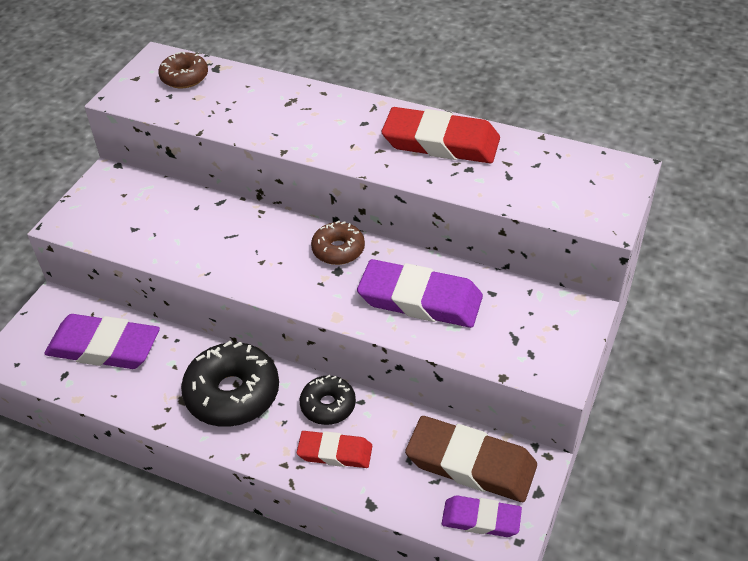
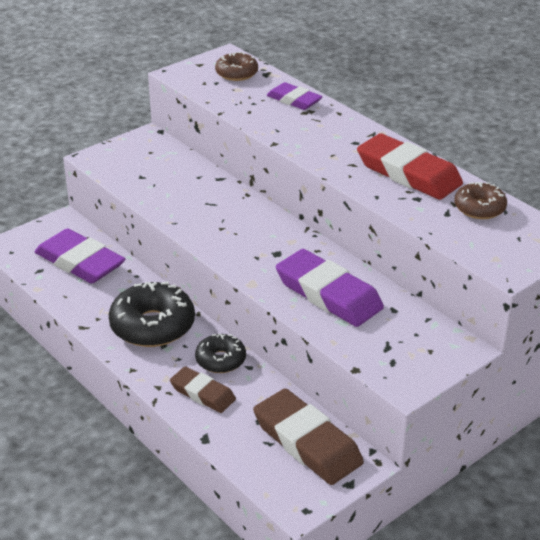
camera: 25 degrees right, 10 degrees down
(335, 452) = (202, 393): red eraser -> brown eraser
(338, 250) = (288, 239): brown donut -> brown donut (479, 208)
(481, 519) = (286, 483): purple eraser -> purple eraser (294, 100)

